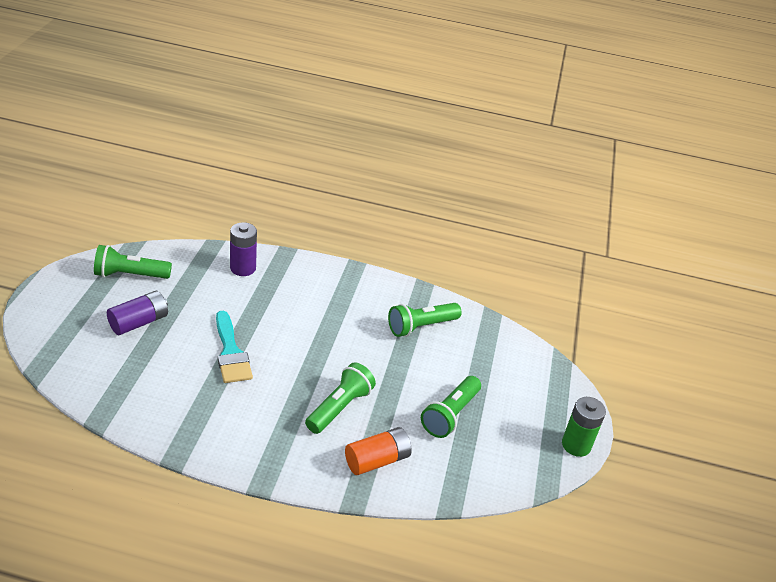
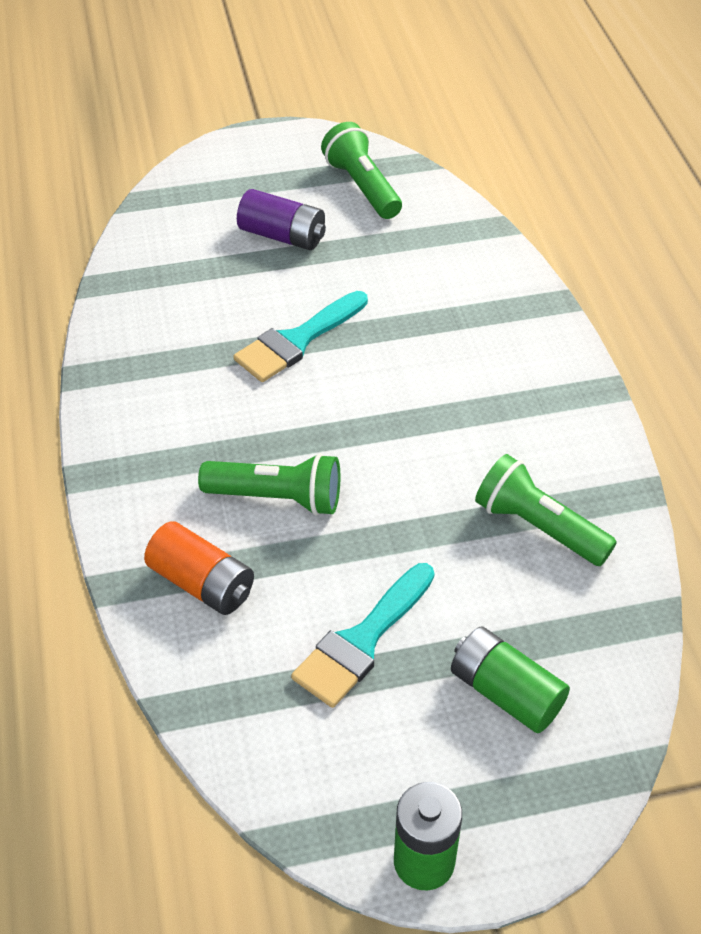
camera: 70 degrees right, 10 degrees up
(243, 268) = (477, 275): purple battery -> none
(450, 415) = (361, 641): green flashlight -> turquoise brush
(504, 380) = (505, 692): none -> green battery

